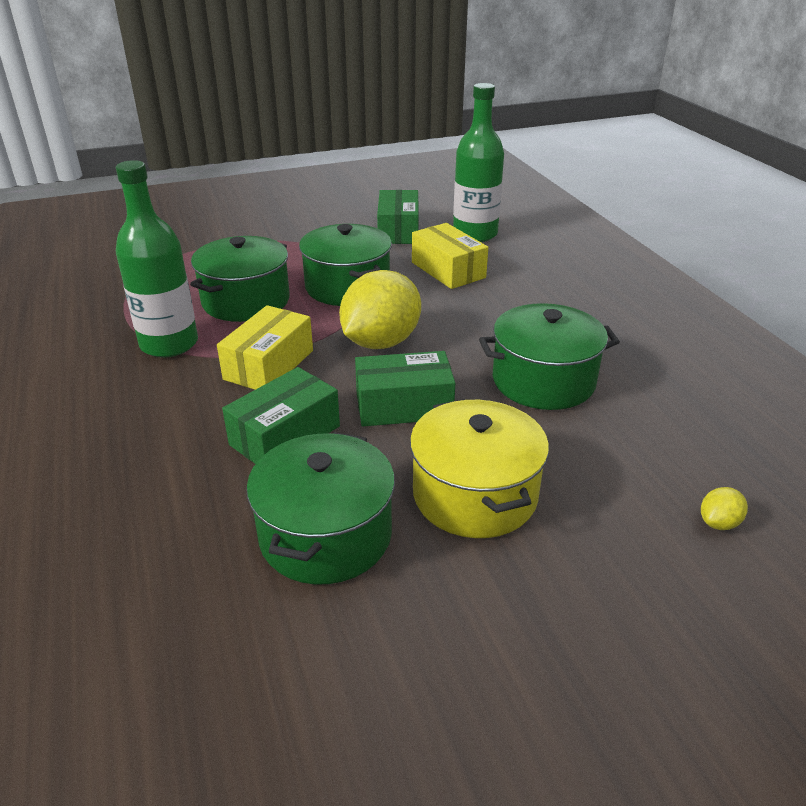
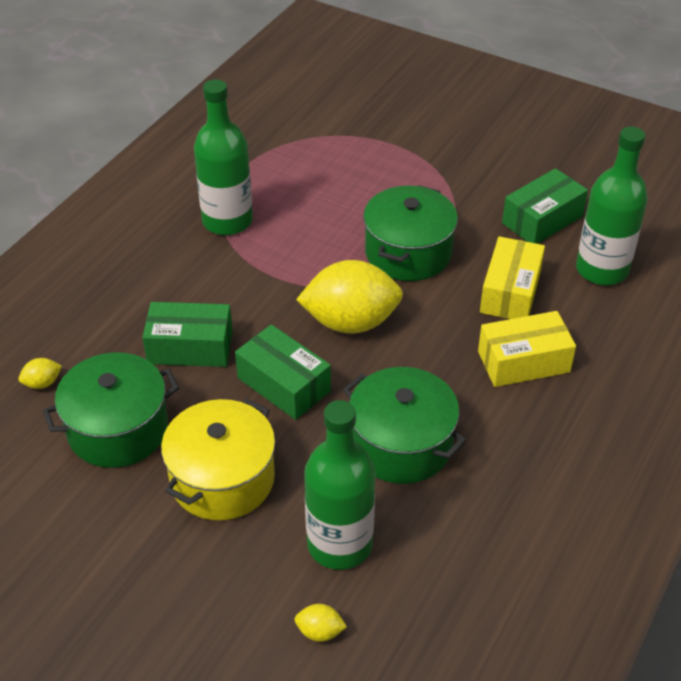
camera: 50 degrees right, 10 degrees up
(182, 562) = (42, 383): none -> yellow lemon
(246, 301) = (322, 215): green pot -> none
(269, 365) = (257, 285): yellow box -> yellow box (523, 362)
(623, 462) = (339, 544): none -> green bottle

